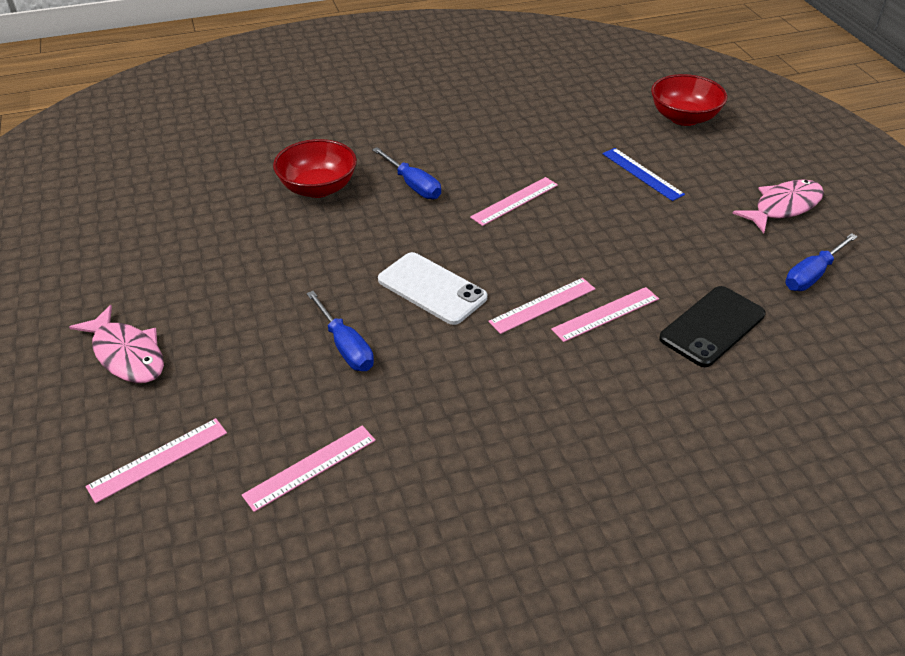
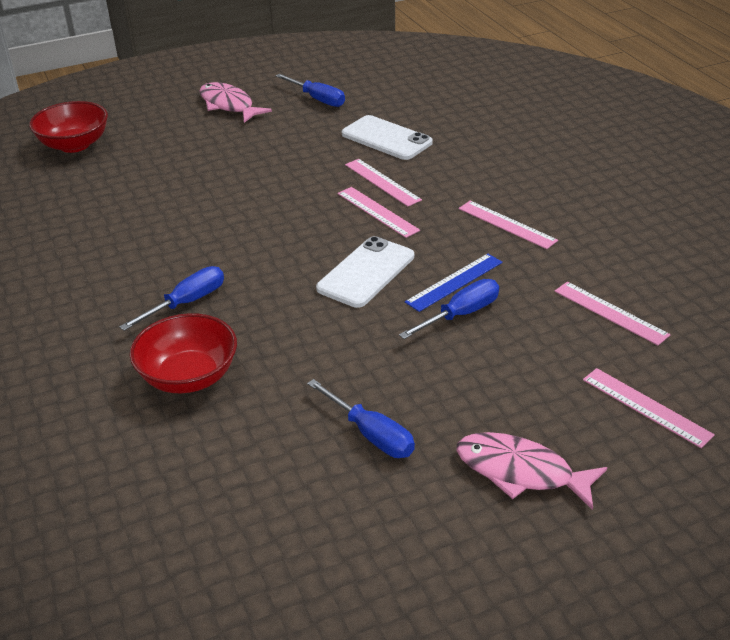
camera: 95 degrees left, 5 degrees down
(127, 354) = (520, 472): pink fish -> pink fish turned 105 degrees counterclockwise
(211, 275) = (371, 434): none -> blue screwdriver
(515, 201) = (219, 234): pink ruler -> pink ruler (507, 224)
(642, 174) = (174, 166): blue ruler -> blue ruler (454, 282)
(712, 326) = (386, 138): black phone -> white phone

